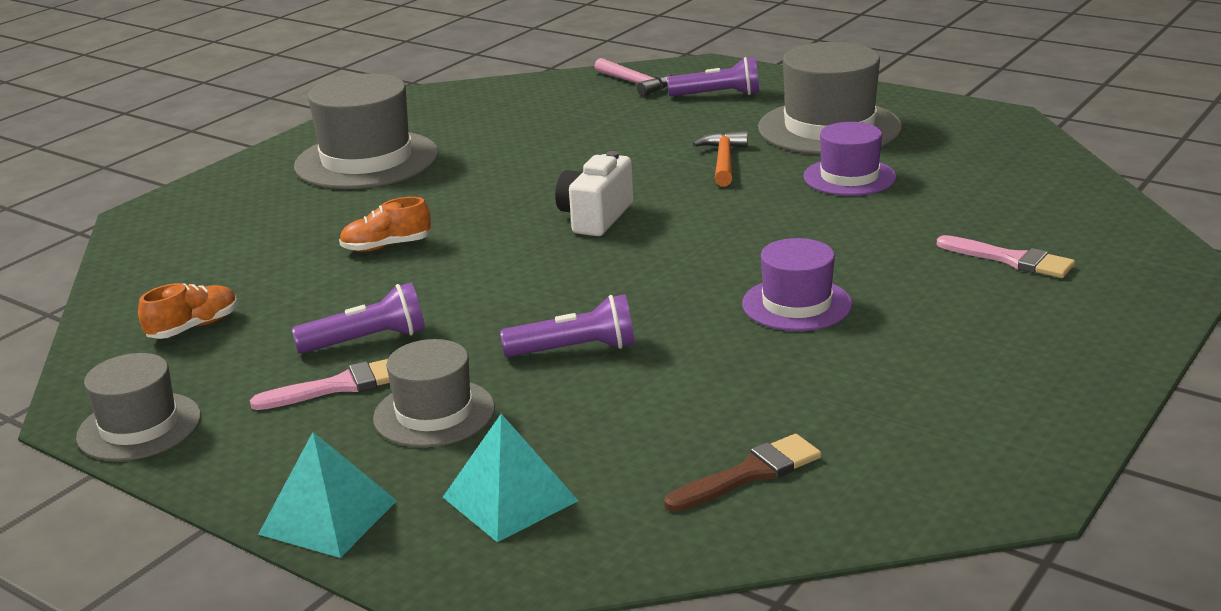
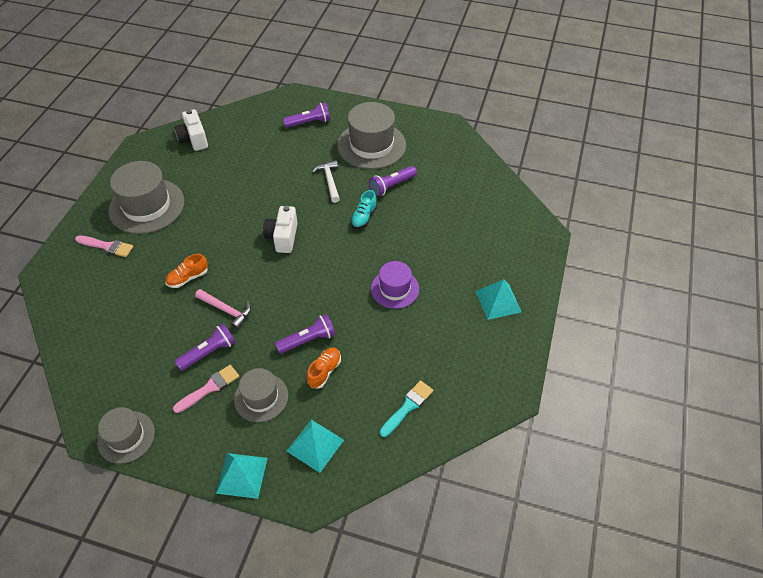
camera: 20 degrees left, 25 degrees up
(194, 327) = (118, 359): orange shoe -> orange shoe (324, 371)
(495, 98) = (194, 139): none -> white camera
(635, 83) = (263, 116): pink hammer -> pink hammer (226, 310)
(724, 161) = (329, 181): orange hammer -> white hammer
(750, 473) = (407, 407): brown brush -> turquoise brush
(772, 209) = (364, 217): none -> turquoise shoe
(849, 177) = (391, 186): purple hat -> purple flashlight
(1011, 259) = (476, 239): pink brush -> pink brush (107, 246)
(1032, 348) = (498, 301): none -> turquoise pyramid

